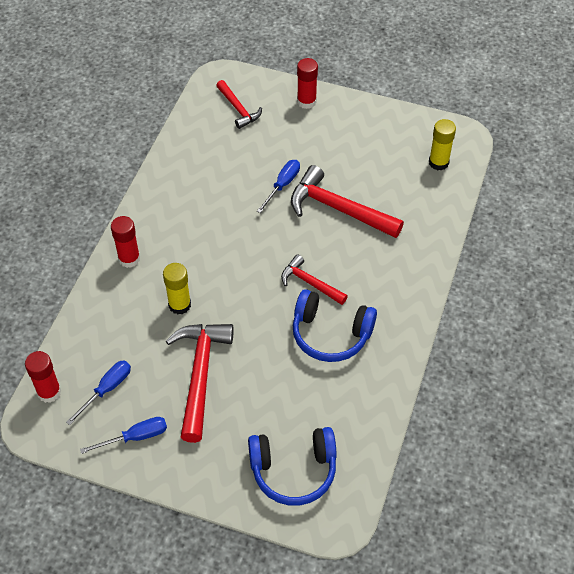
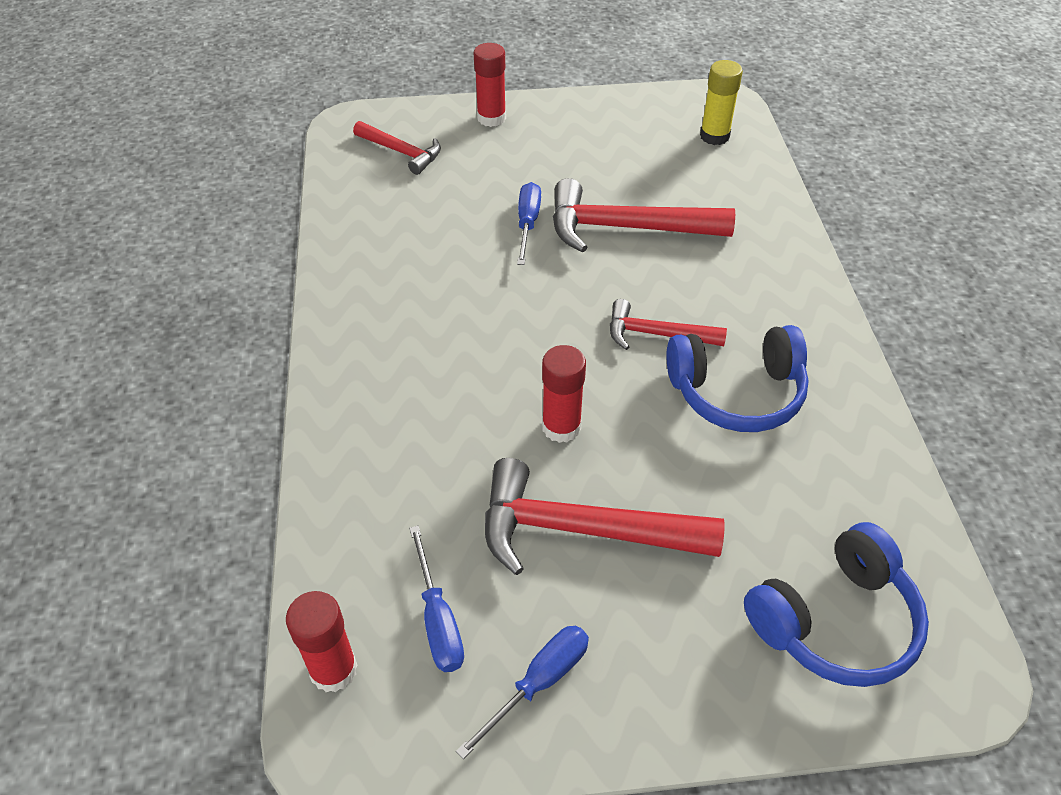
camera: 25 degrees left, 5 degrees down
(107, 389) = (438, 620): blue screwdriver -> blue screwdriver turned 150 degrees clockwise
(129, 259) = (355, 397): red glue stick -> red glue stick (561, 427)
(179, 305) = (480, 436): yellow glue stick -> none
(200, 375) = (581, 530): red hammer -> red hammer turned 60 degrees counterclockwise

